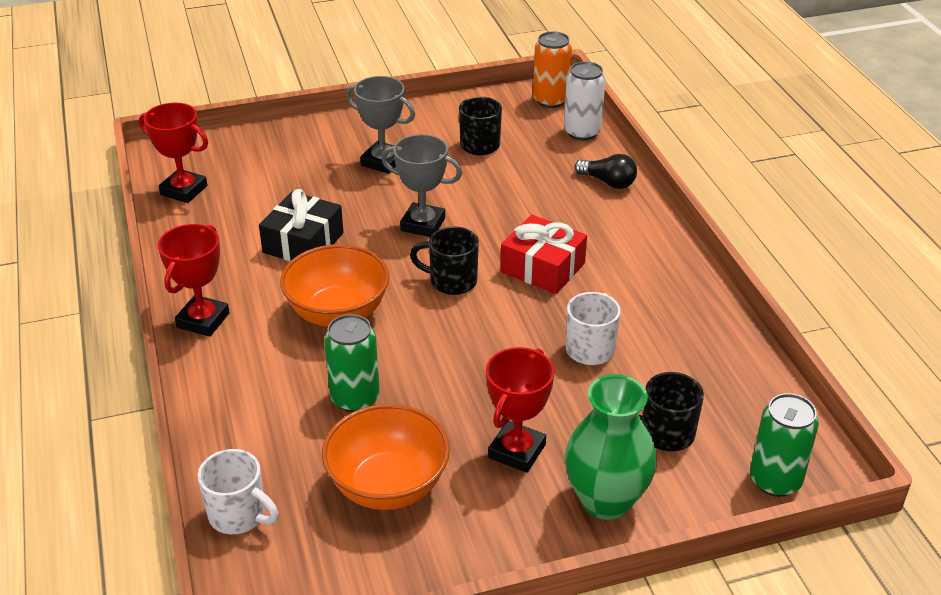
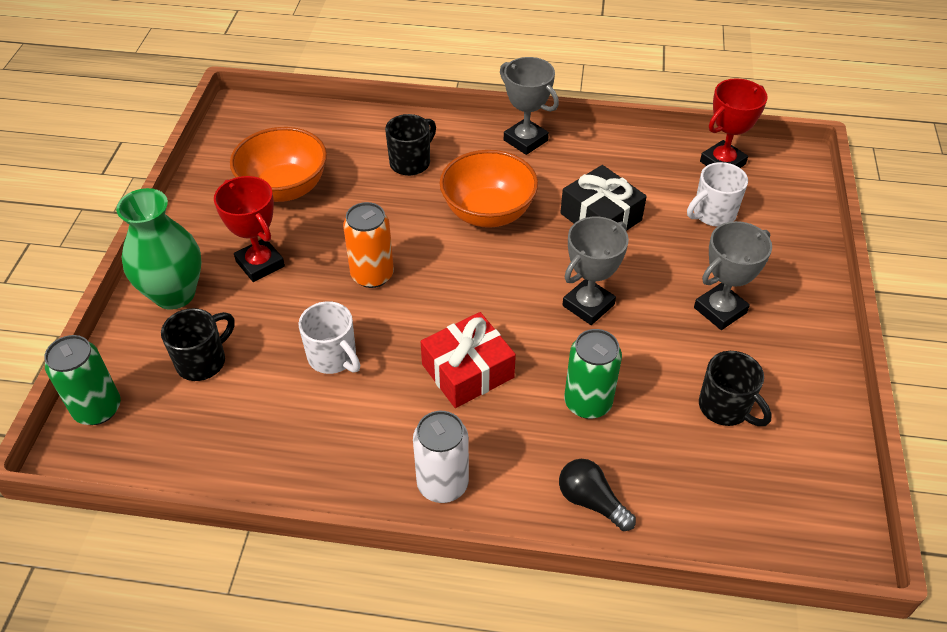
camera: 115 degrees right, 10 degrees up
(203, 320) = (525, 140): red trophy -> grey trophy
(239, 515) = (316, 119): white mug -> white mug (713, 214)
(355, 398) = (381, 196): green can -> green can (587, 403)
(451, 281) = (487, 296): black mug -> black mug (411, 162)
(550, 100) = (815, 528): orange can -> orange can (372, 275)
(582, 132) = (718, 528): white can -> white can (442, 484)
(608, 182) = (591, 501): black light bulb -> black light bulb turned 75 degrees clockwise

